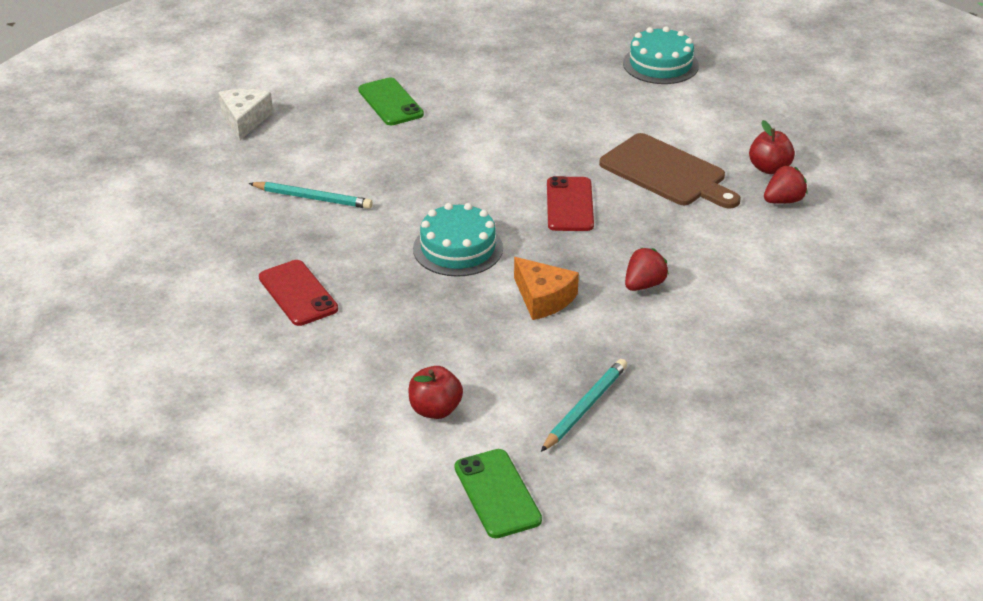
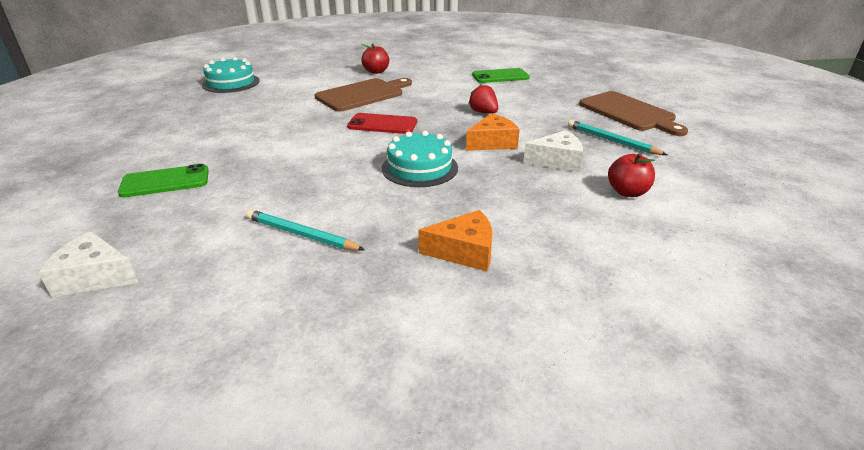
camera: 80 degrees left, 5 degrees down
(298, 293) = (464, 251): red phone -> orange cheese
(313, 198) = (301, 234): turquoise pencil -> turquoise pencil turned 90 degrees counterclockwise
(497, 494) = (712, 176): green phone -> green phone (500, 76)
(505, 354) = (557, 161): none -> white cheese
(704, 435) = (629, 113): none -> brown cutting board
(783, 201) = (411, 72): red strawberry -> none

